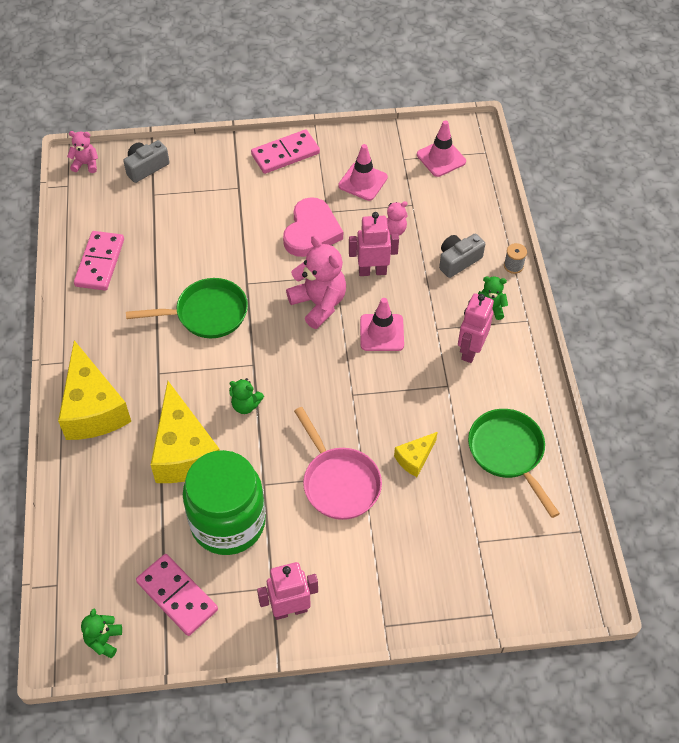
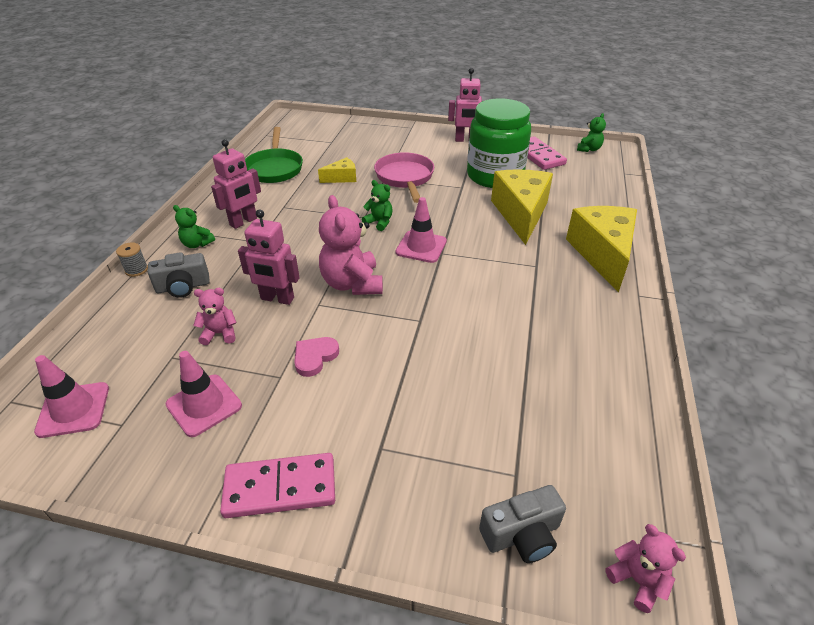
camera: 160 degrees left, 15 degrees down
(86, 164) = (637, 580): pink teddy bear -> pink teddy bear turned 150 degrees counterclockwise
(100, 263) = (601, 388): pink domino -> none
(206, 314) = (475, 302): green pan -> none
(246, 405) = (459, 229): green teddy bear -> green teddy bear (379, 222)
(311, 231) = (315, 357): pink heart -> pink heart, size x0.56
(381, 333) = (308, 249): pink traffic cone -> pink traffic cone (421, 247)

